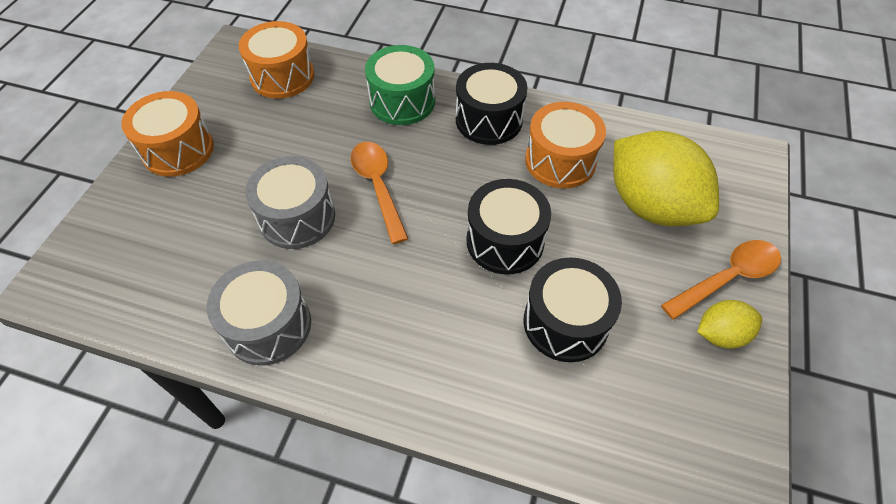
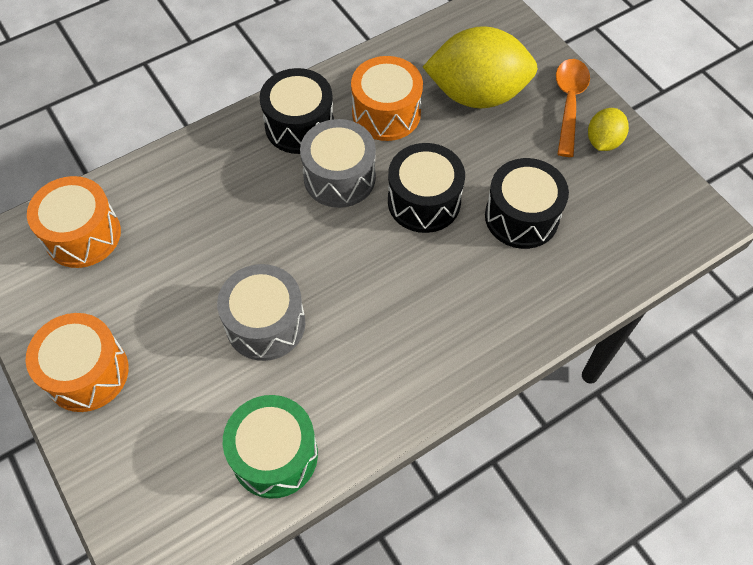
camera: 50 degrees left, 5 degrees up
(268, 325) = (354, 408): grey drum -> grey drum (339, 177)
(378, 186) = (291, 246): orange spoon -> none
(402, 101) = (215, 168): green drum -> green drum (274, 455)

